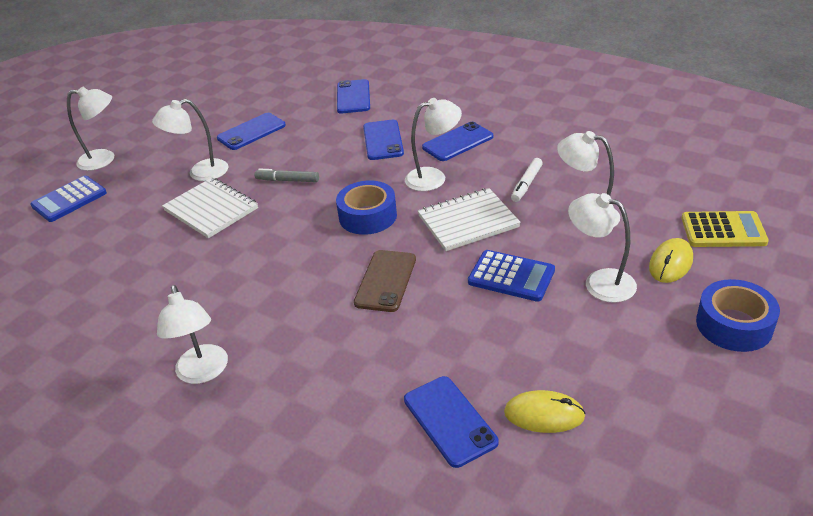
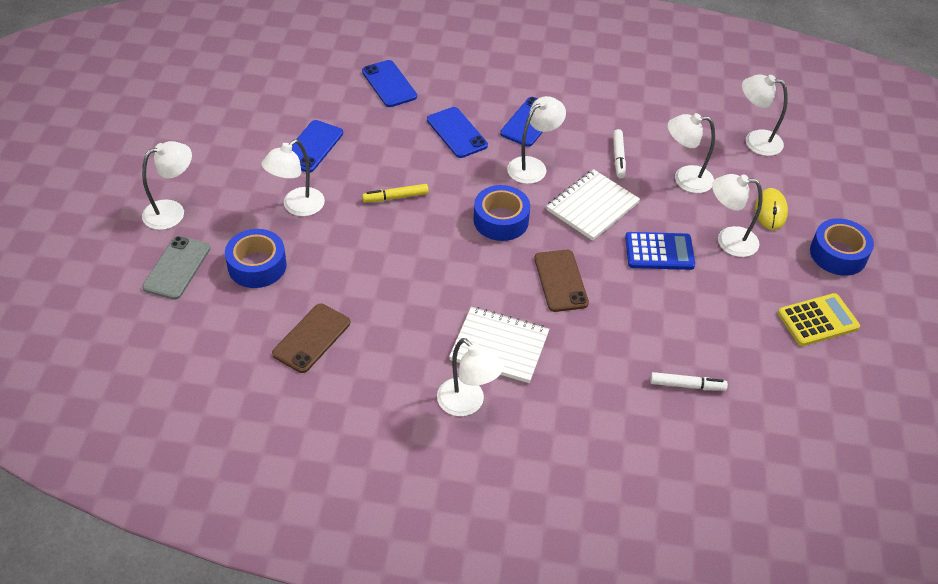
camera: 30 degrees left, 10 degrees up
(69, 199) = (177, 268): blue calculator -> grey phone
(119, 277) = (311, 338): none -> brown phone
(129, 210) = (257, 266): none -> blue tape
(211, 209) = (343, 246): white notebook -> white notebook (499, 346)
(287, 180) = (395, 197): grey marker -> yellow marker
(449, 421) = (687, 385): blue phone -> white marker
(544, 414) = (749, 361): yellow mouse -> none
(692, 194) = (755, 141): none -> white lamp
(723, 230) = (793, 172): yellow calculator -> yellow calculator (818, 320)

